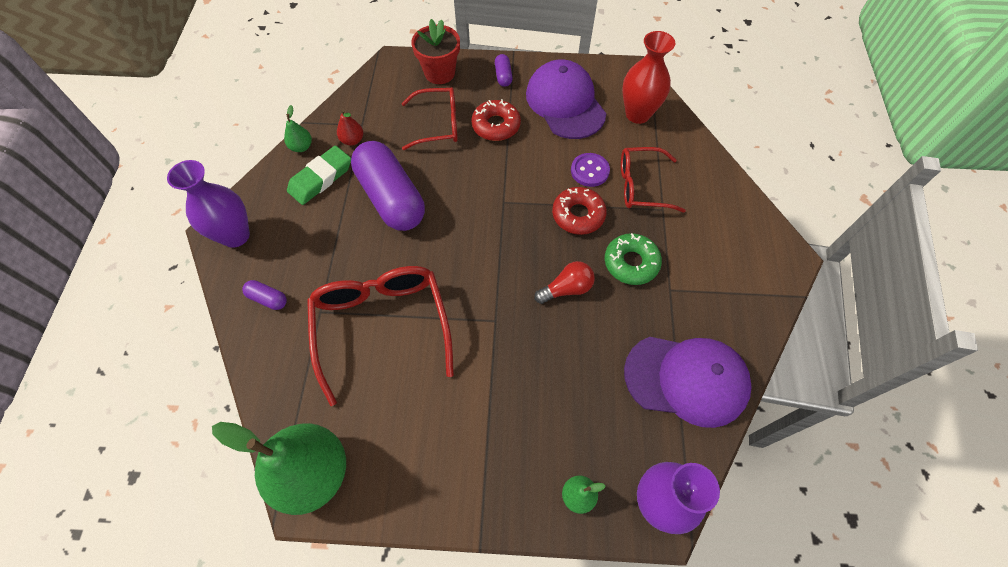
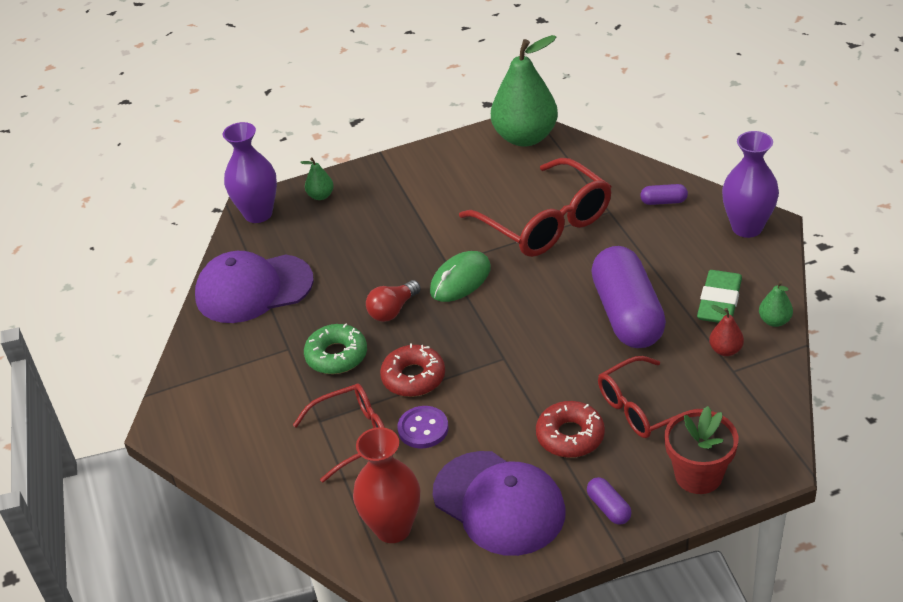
camera: 160 degrees right, 20 degrees down
(391, 198) = (627, 314): purple capsule -> purple capsule turned 45 degrees clockwise
(494, 295) = (460, 279): none -> green mouse

